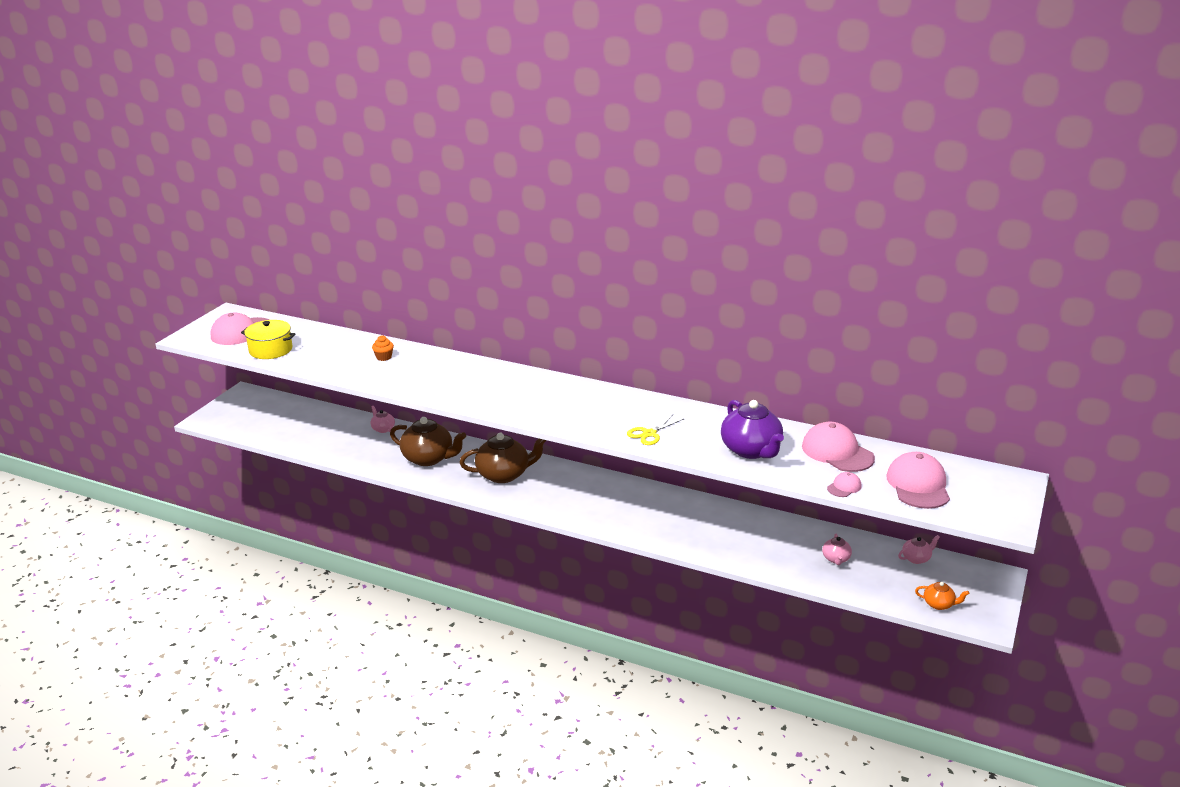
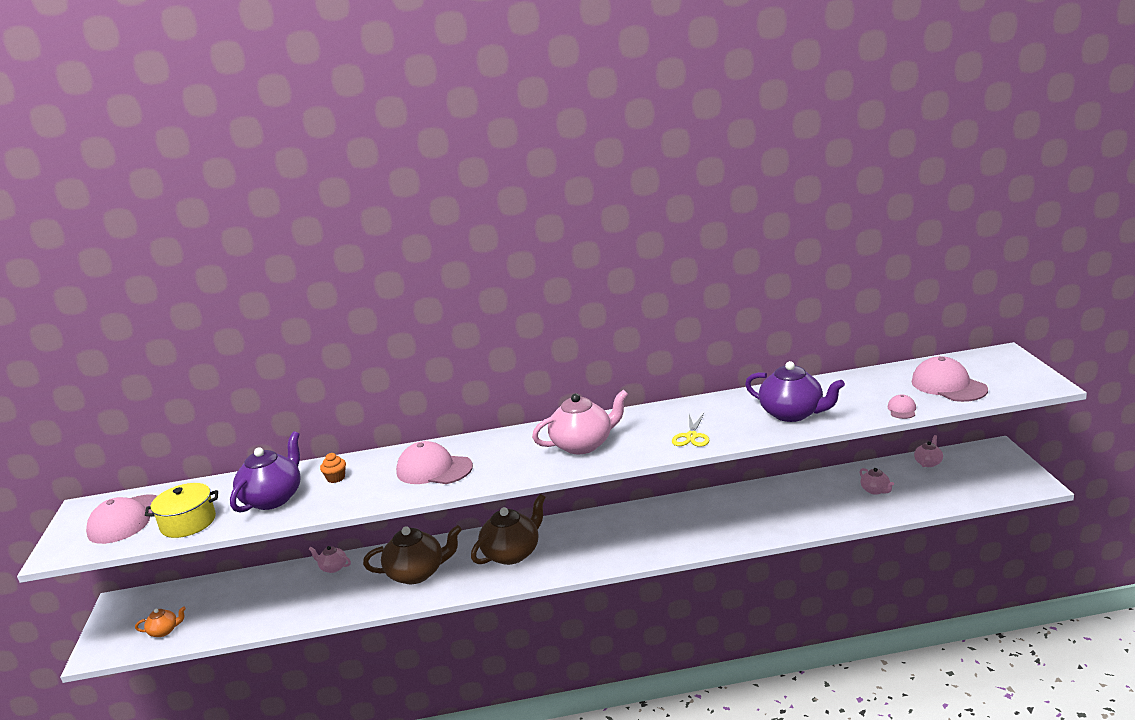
camera: 30 degrees left, 5 degrees down
(333, 355) = (273, 498): none -> purple teapot
(566, 405) = (583, 444): none -> pink teapot
(837, 452) = (857, 387): pink cap -> pink cap (434, 469)
(939, 604) = (988, 488): orange teapot -> orange teapot (164, 631)

